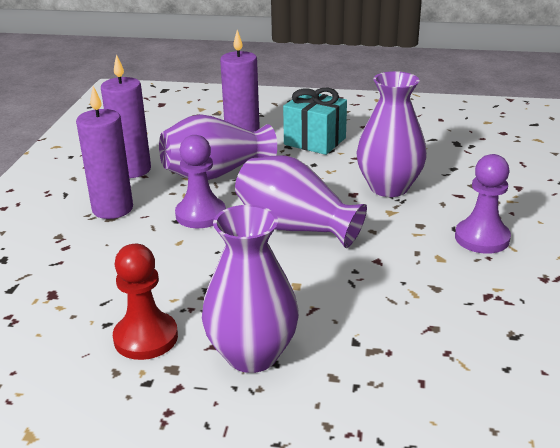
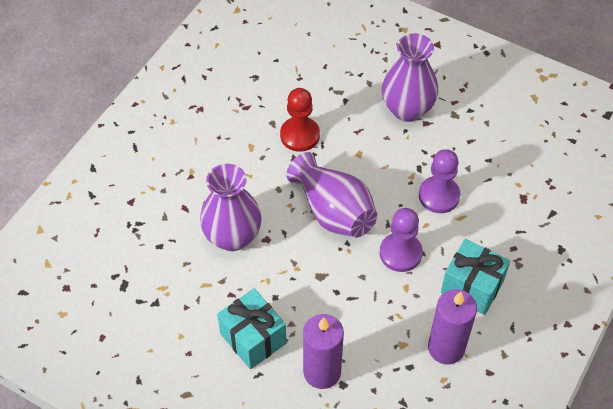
camera: 160 degrees left, 25 degrees up
(112, 209) = (472, 287): purple candle -> turquoise gift
(146, 338) = (466, 140): red pawn -> red pawn (300, 135)
(216, 174) = (369, 312): purple vase -> none
(482, 238) = (208, 155): purple pawn -> purple pawn (439, 196)

